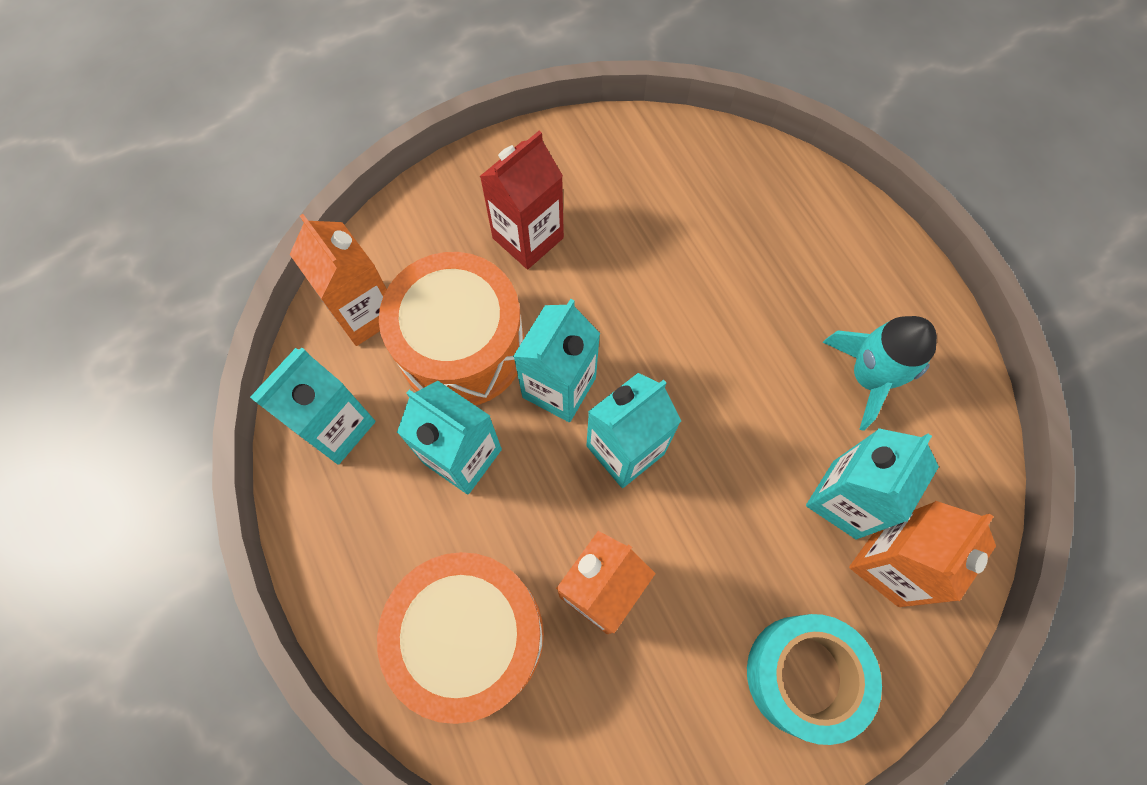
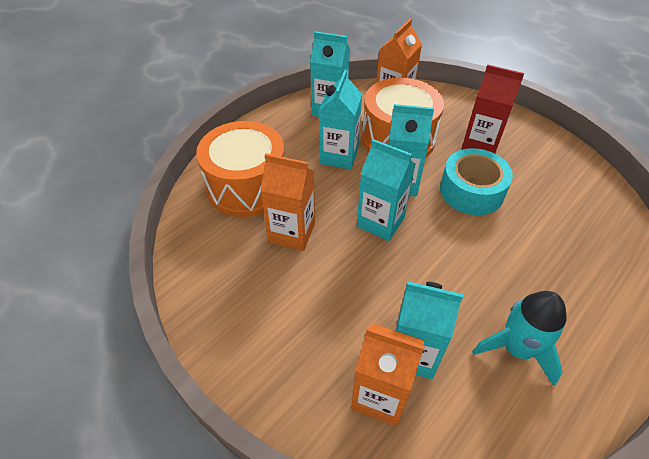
camera: 70 degrees right, 20 degrees down
(803, 675) = (280, 354): turquoise tape -> turquoise tape (471, 191)

